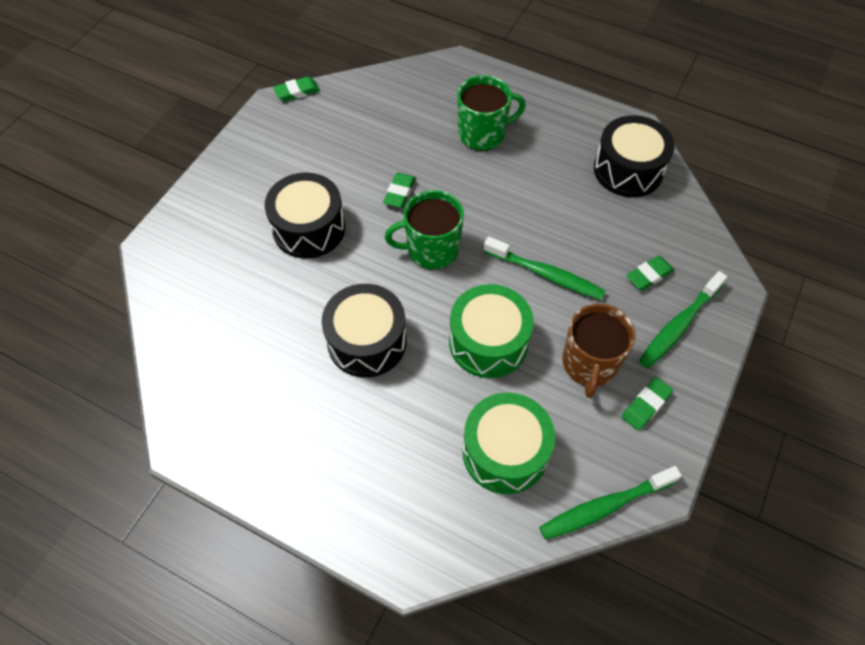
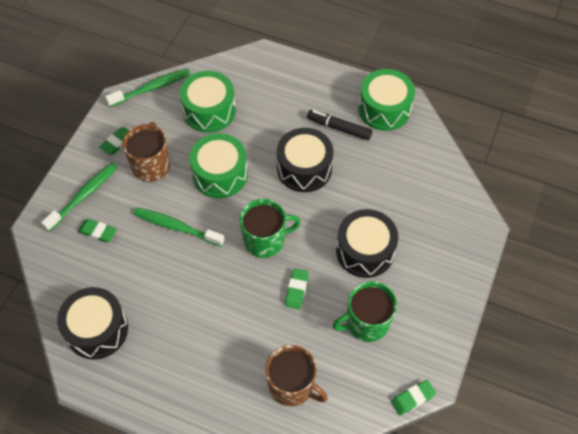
camera: 175 degrees right, 0 degrees up
(223, 432) = (384, 109): none -> green drum
(303, 403) = (339, 128): none -> black marker
(416, 109) = (292, 386): none -> brown mug
(483, 134) = (227, 360): green mug -> green mug (366, 323)
(649, 275) = (98, 232): green eraser -> green eraser turned 60 degrees clockwise

